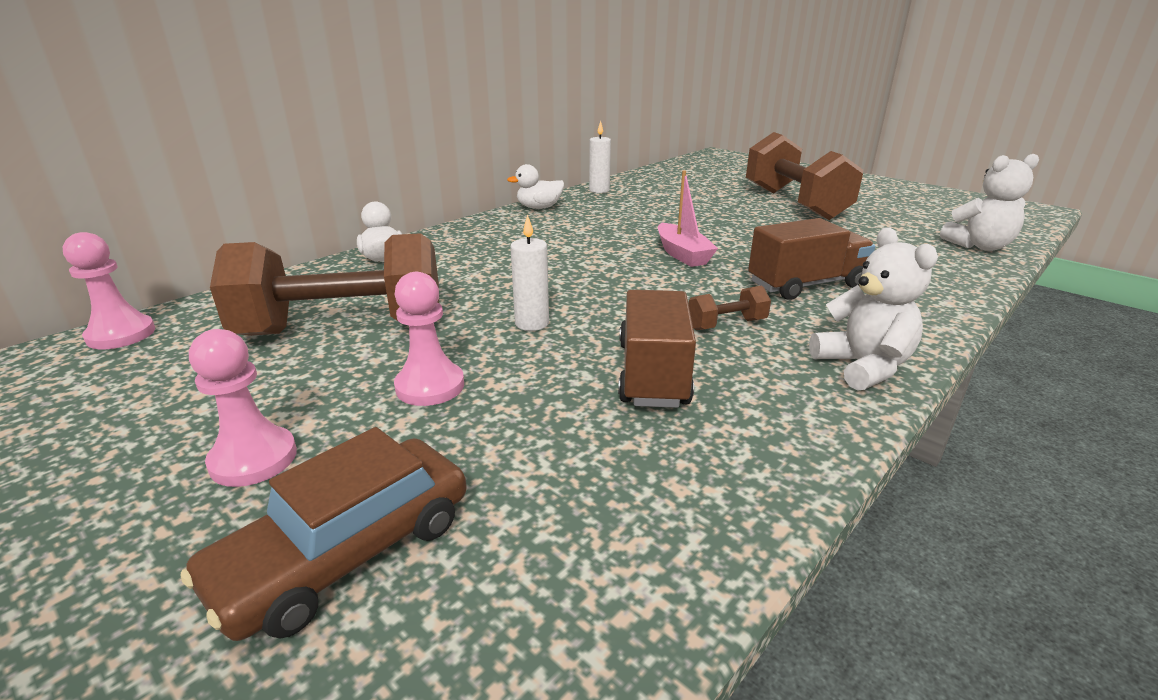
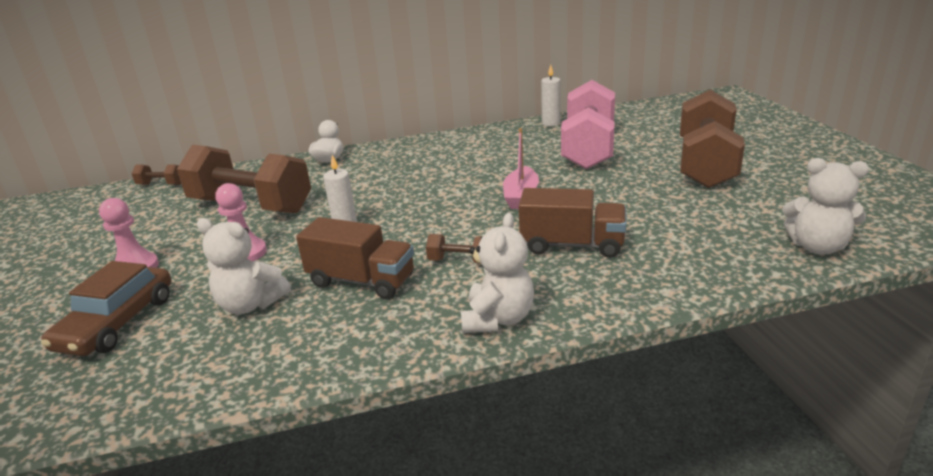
camera: 35 degrees right, 0 degrees up
(121, 334) = (161, 184): pink pawn -> brown dumbbell
(346, 551) = (117, 323): brown car -> brown car turned 60 degrees counterclockwise
(539, 207) = (480, 133): white duck -> none
(548, 446) = (250, 304): none -> white teddy bear
(653, 373) = (361, 281): brown truck -> brown truck turned 75 degrees clockwise
(673, 205) = (588, 148): none -> pink dumbbell

